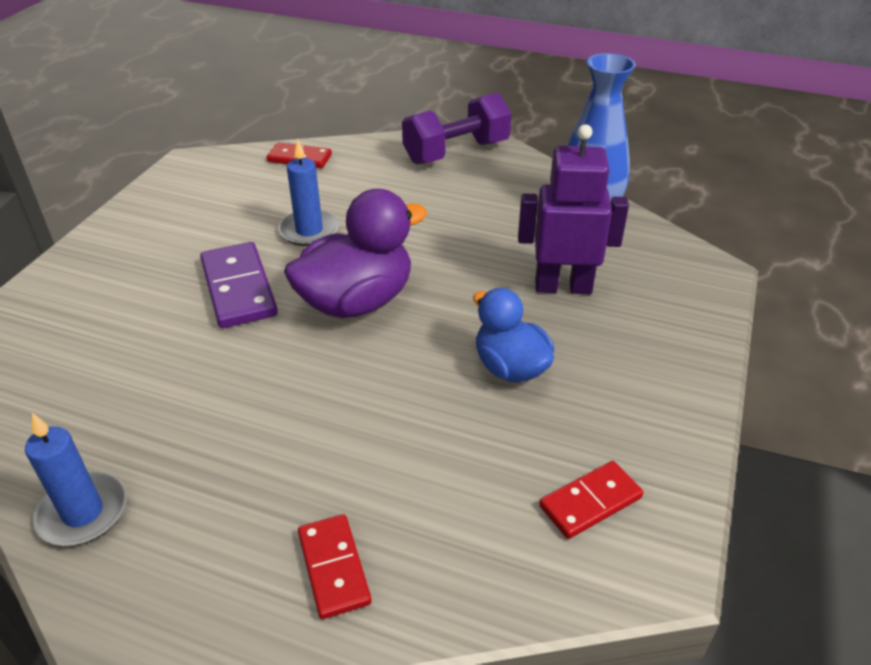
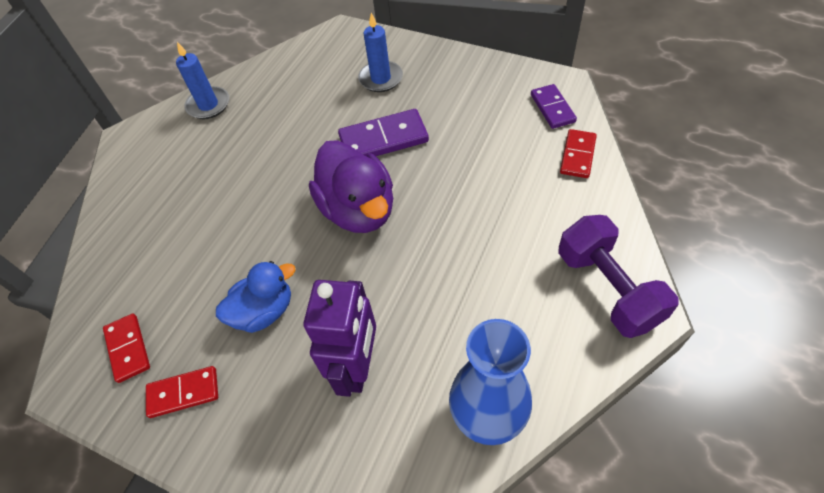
camera: 100 degrees right, 15 degrees up
(226, 169) = (552, 108): none -> purple domino
(309, 231) = (456, 173): blue candle -> blue candle (381, 78)
(333, 568) = (136, 210): red domino -> red domino (183, 393)

